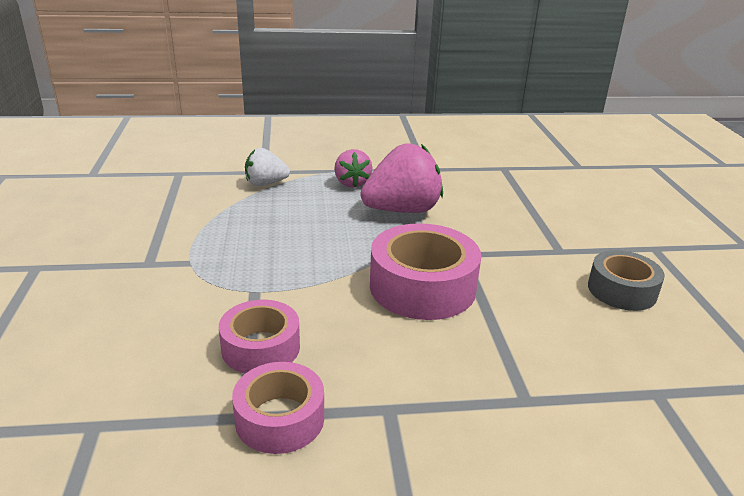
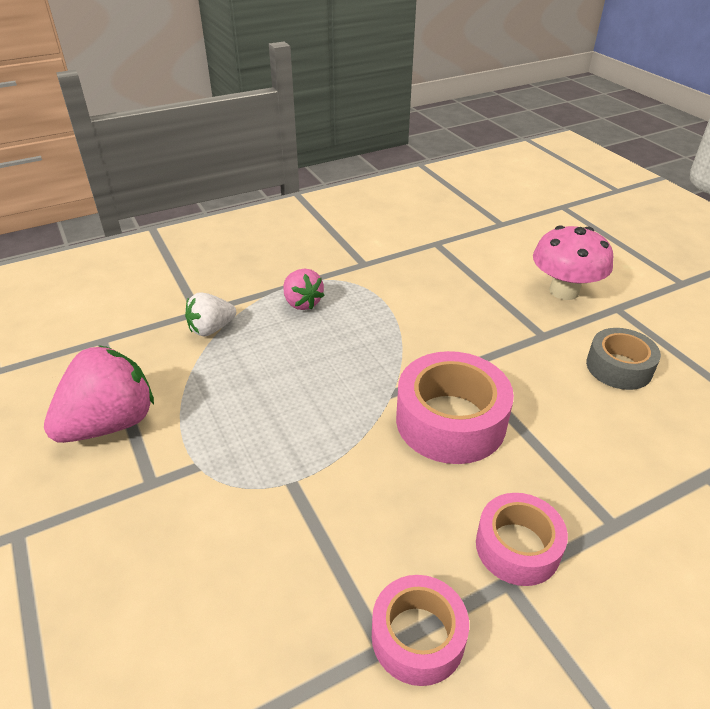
camera: 20 degrees left, 10 degrees up
(261, 348) = (344, 555): pink tape -> pink tape (517, 547)
(402, 210) = (374, 326): pink strawberry -> pink strawberry (110, 424)
(606, 224) = (564, 291): none -> pink mushroom

